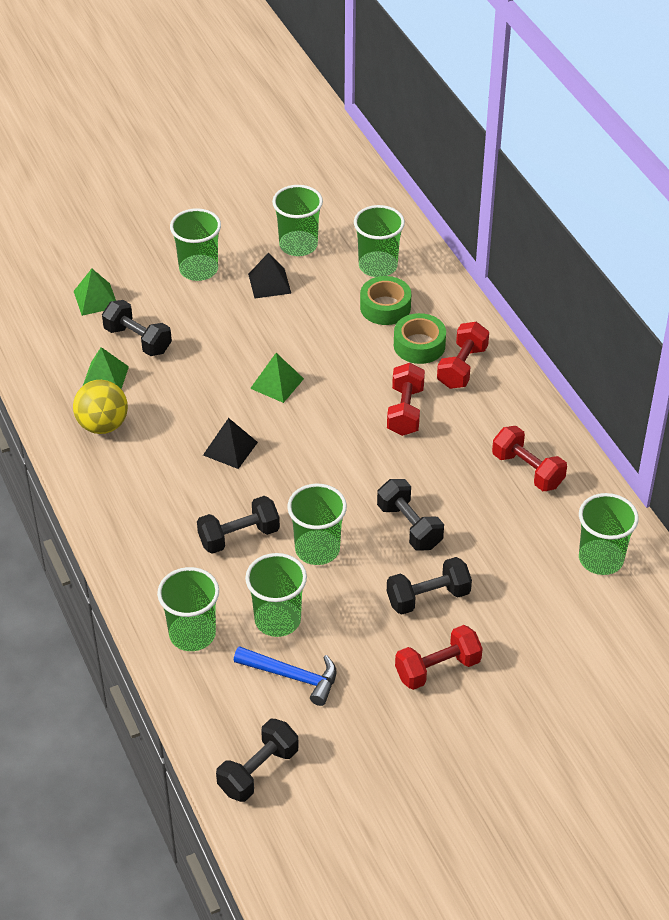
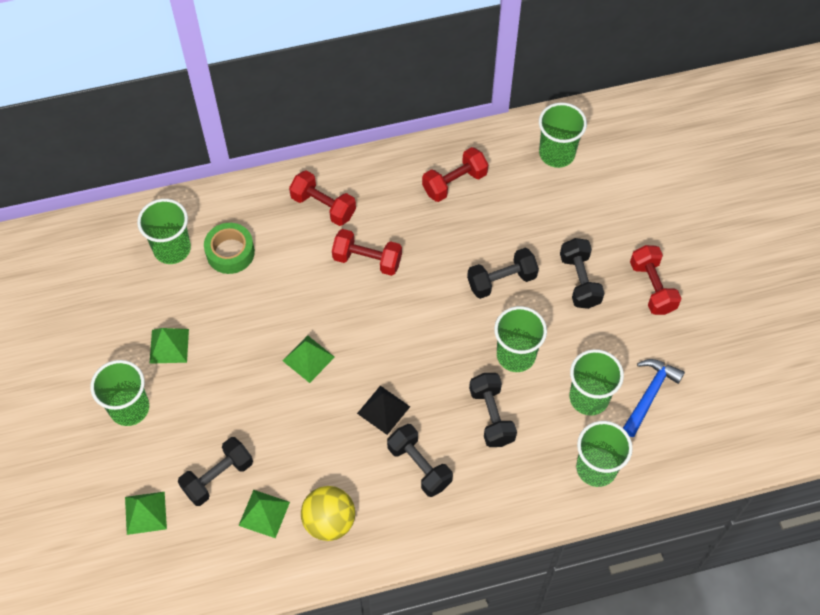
camera: 80 degrees left, 15 degrees up
(258, 771) = (741, 433): black dumbbell -> black dumbbell (419, 466)
(269, 283) = (169, 346): black pyramid -> green pyramid
(298, 245) = (121, 312): green cup -> none
(419, 345) = (287, 234): green tape -> none

